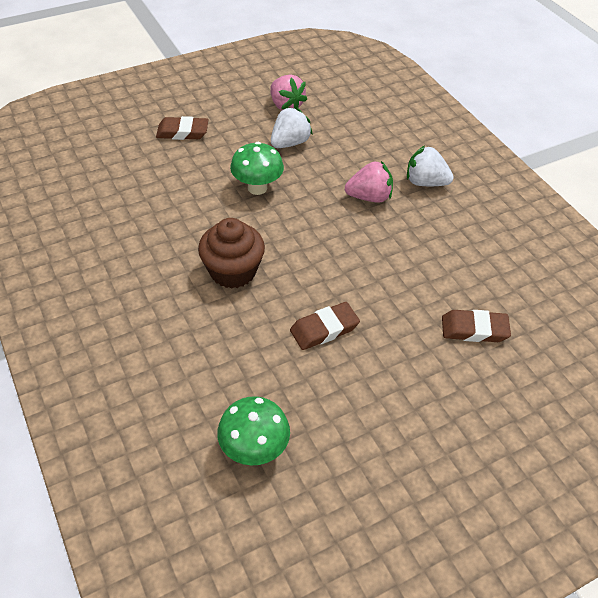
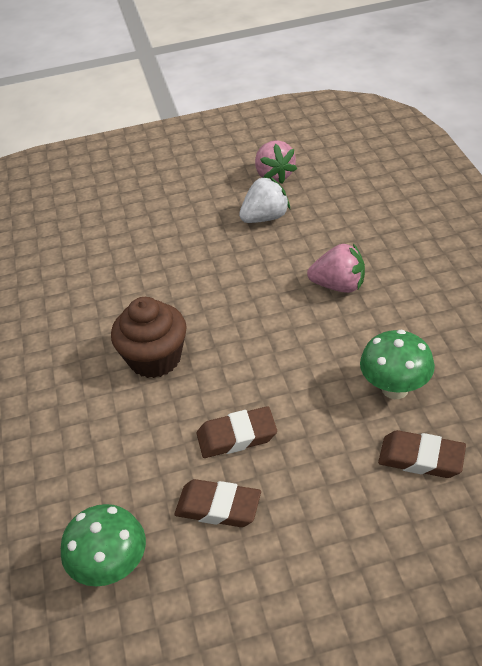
camera: 20 degrees right, 5 degrees down
(182, 132) = (151, 200): brown eraser -> brown eraser (218, 507)
(257, 188) = (212, 266): green mushroom -> green mushroom (395, 389)
(425, 182) = (413, 273): white strawberry -> none

